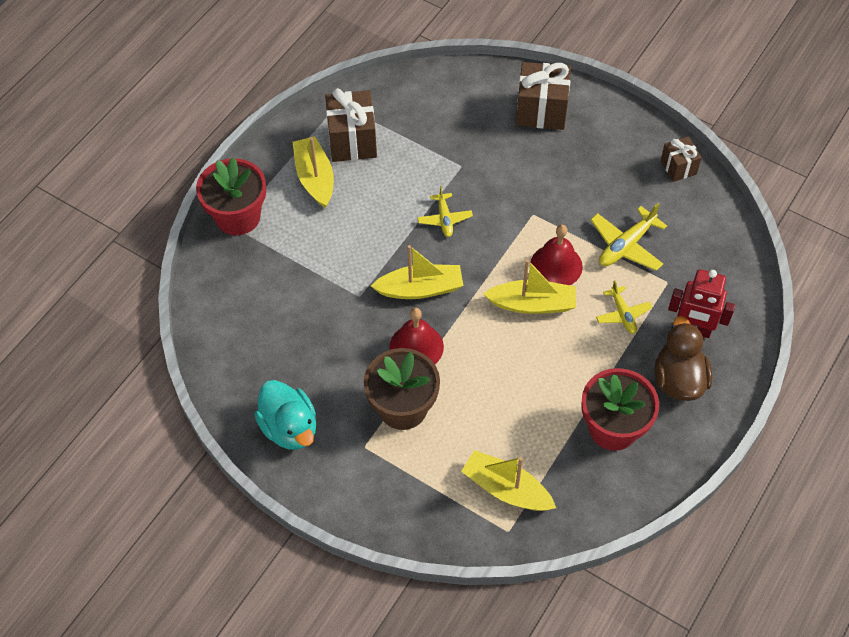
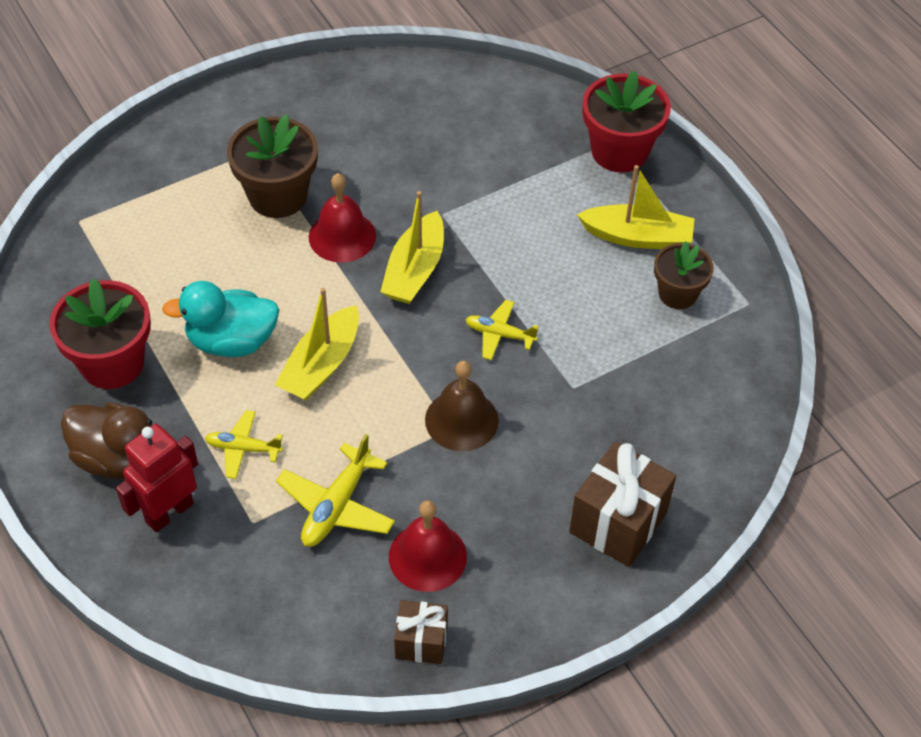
camera: 115 degrees right, 5 degrees down
(290, 428) = (322, 104): turquoise duck -> turquoise duck (231, 341)
(352, 141) = (677, 294): brown gift -> brown flower pot
(506, 489) = (122, 239): yellow boat -> none
(523, 211) = (461, 420): none -> brown bell
(556, 265) = (358, 415): red bell -> red bell (427, 556)
(626, 245) = (336, 506): yellow plane -> yellow plane turned 135 degrees counterclockwise

